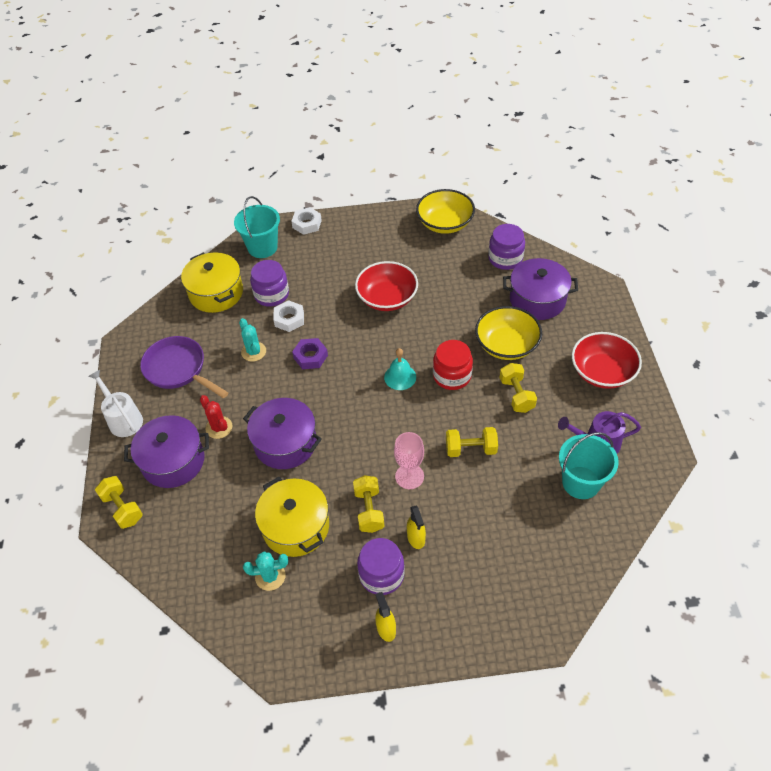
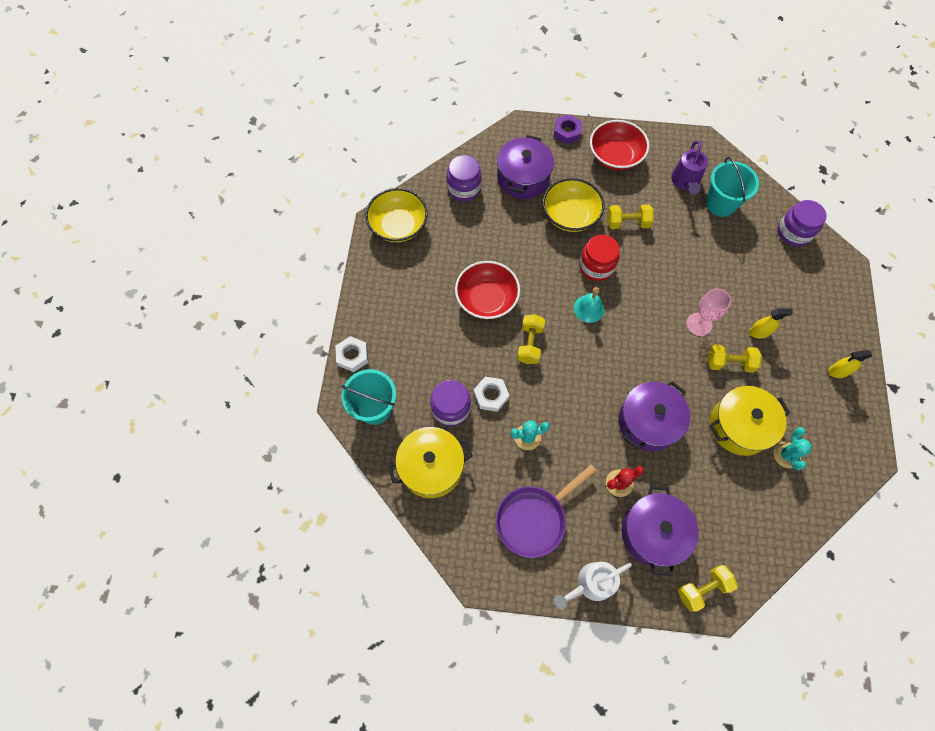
camera: 80 degrees left, 15 degrees up
(310, 356) = (546, 383): purple nut -> purple nut (567, 132)
(381, 575) = (791, 365): purple jar -> purple jar (794, 232)
(471, 449) = (677, 271): yellow dumbbell -> yellow dumbbell (530, 344)

